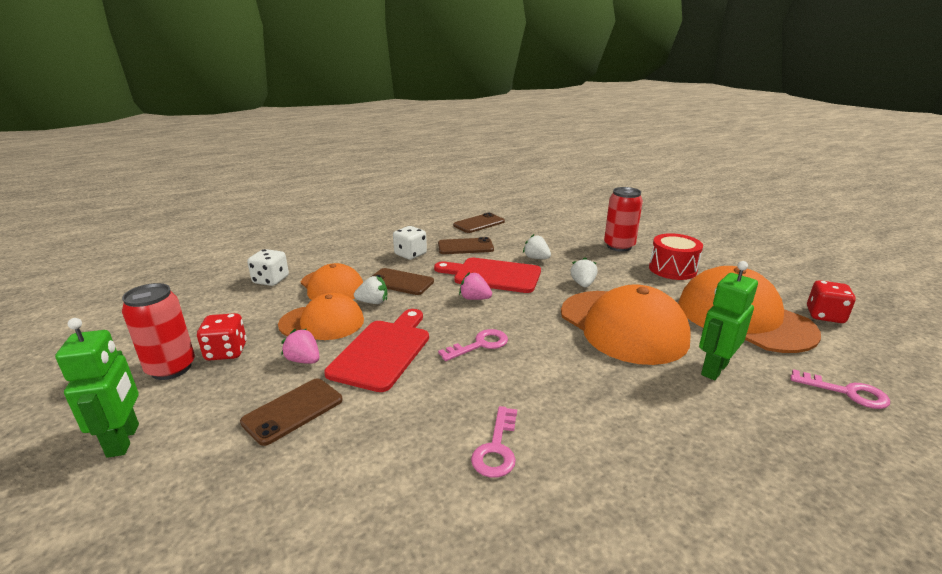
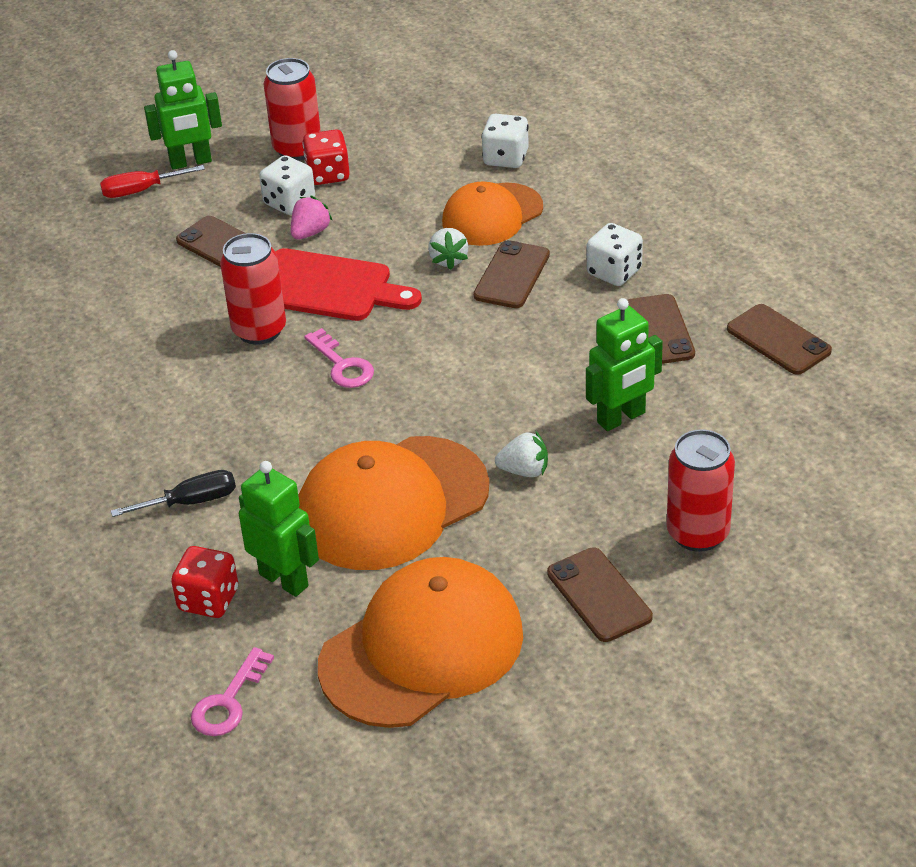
camera: 90 degrees right, 15 degrees up
(143, 481) = (141, 190): none -> red screwdriver
(251, 372) = (289, 202): none -> white dice
(322, 322) = (393, 227): orange cap -> none
(427, 386) = (259, 330): none -> red can
(474, 298) = (465, 353): pink strawberry -> none
(493, 275) = (546, 368): red cutting board -> none
(496, 448) = (158, 386): pink key -> none
(536, 258) = (621, 418): white strawberry -> green robot
(649, 419) = (191, 502): none -> black screwdriver
(672, 269) = (599, 595): red drum -> brown phone
(825, 315) = (433, 760): red dice -> red dice (208, 600)

